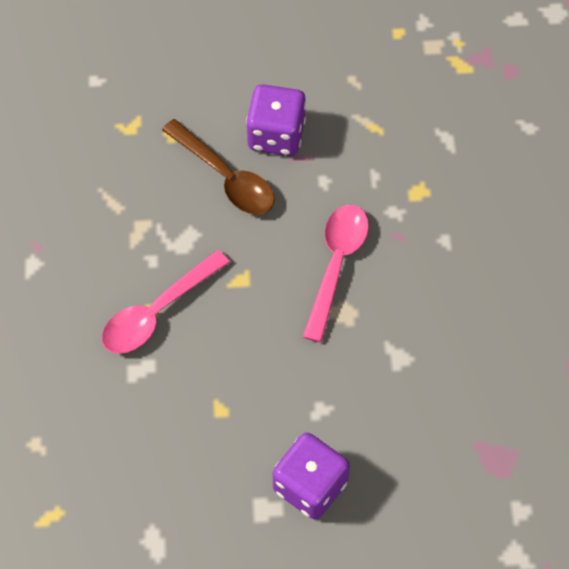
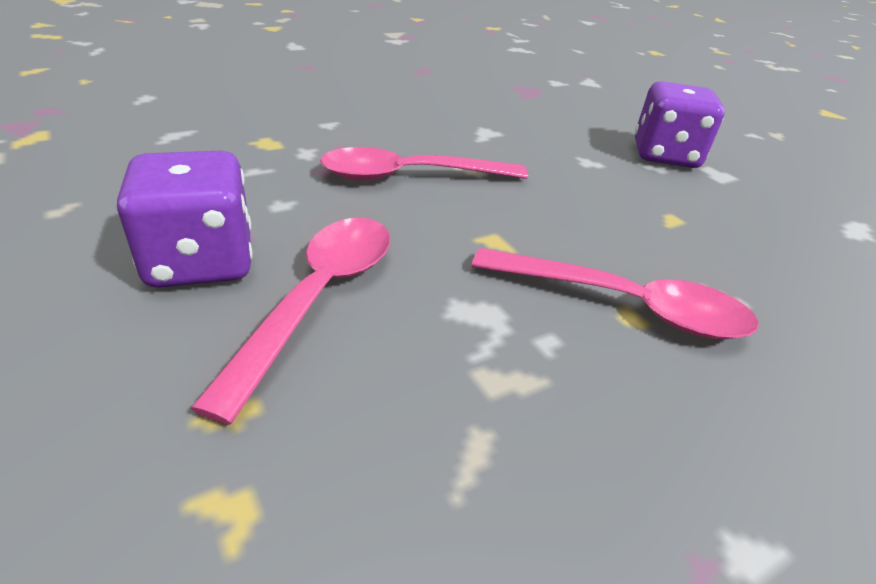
camera: 120 degrees left, 25 degrees down
(225, 177) = (318, 298): brown spoon -> pink spoon

